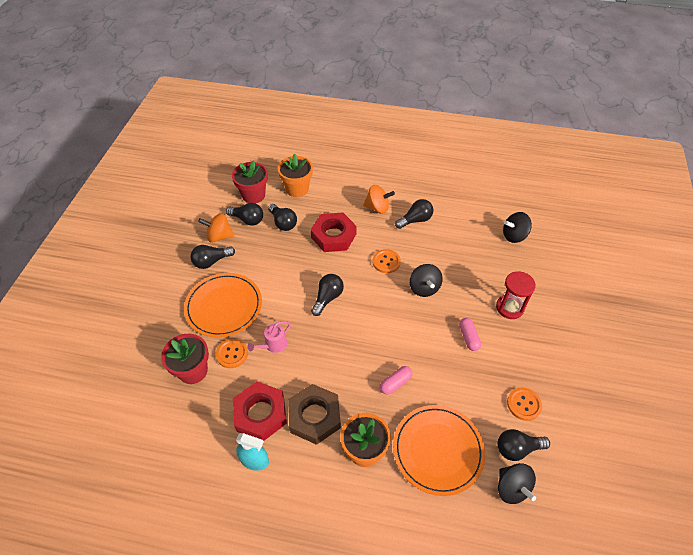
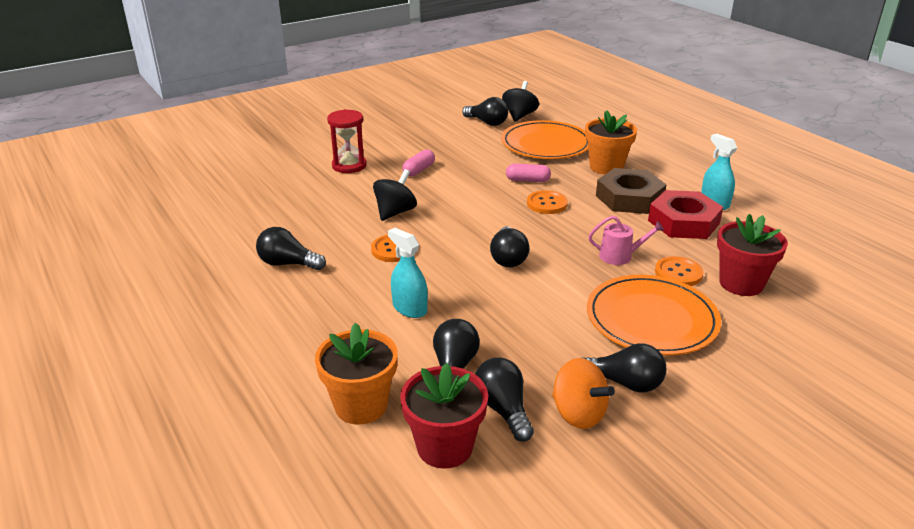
camera: 135 degrees left, 20 degrees down
(327, 298) = (508, 258): black light bulb -> black light bulb turned 75 degrees counterclockwise
(333, 236) = (409, 308): red nut -> turquoise spray bottle
(377, 208) = (302, 303): orange spinning top -> none
(514, 236) = (231, 196): black spinning top -> none
(524, 404) = (445, 131): orange button -> orange button (547, 204)

